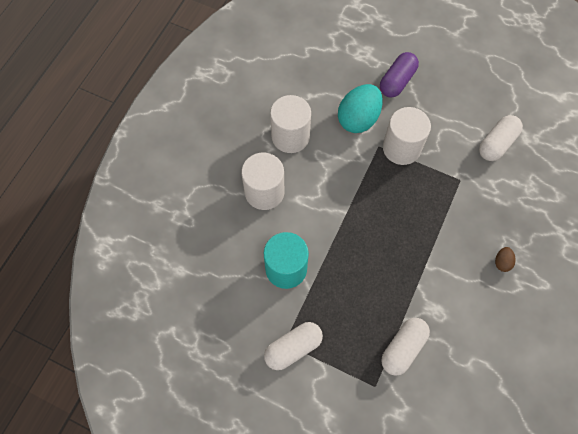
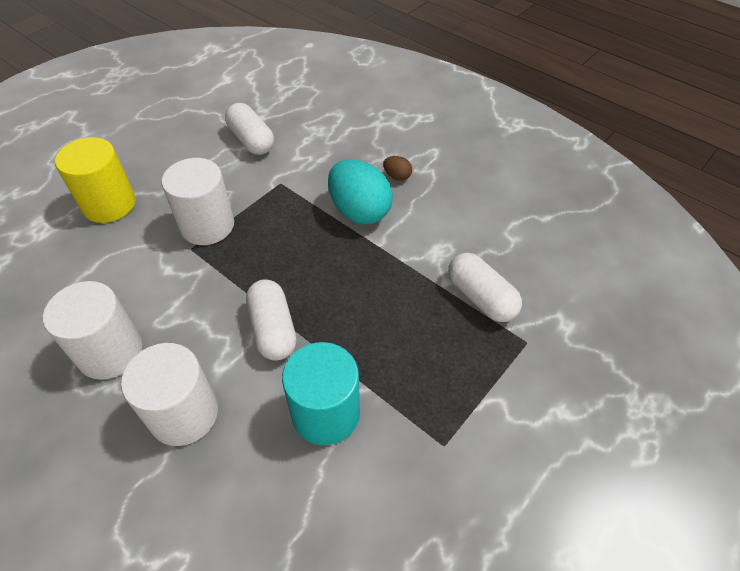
camera: 75 degrees left, 15 degrees down
(293, 348) = (455, 434): white capsule -> white capsule (273, 329)
(358, 119) = (136, 260): turquoise egg -> turquoise egg (359, 211)
(397, 81) = (109, 204): purple capsule -> yellow cylinder

